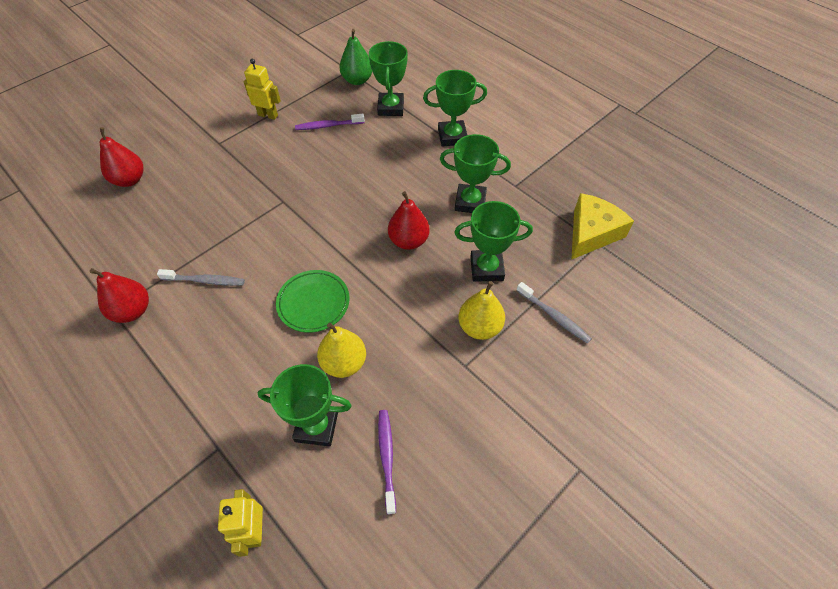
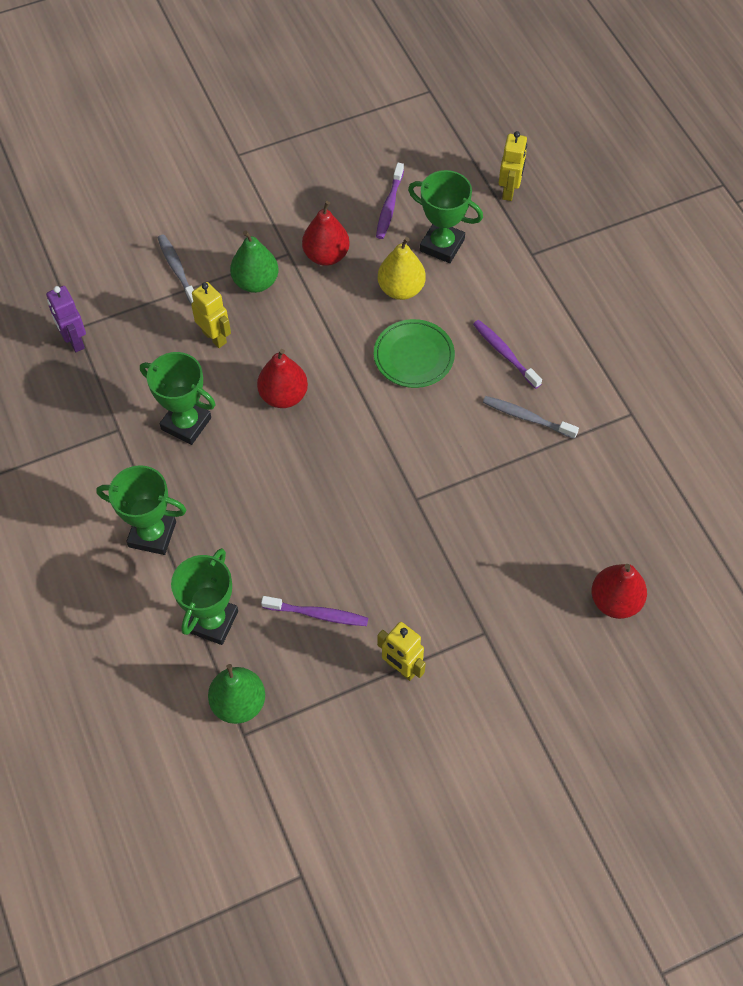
camera: 160 degrees left, 5 degrees up
(132, 311) = (609, 406): red pear -> red pear (326, 255)
(232, 330) = (504, 353): none -> purple toothbrush
(479, 327) = (255, 282): yellow pear -> green pear
(486, 268) = (215, 337): green trophy -> yellow robot
(591, 233) = (74, 341): yellow cheese -> purple robot

